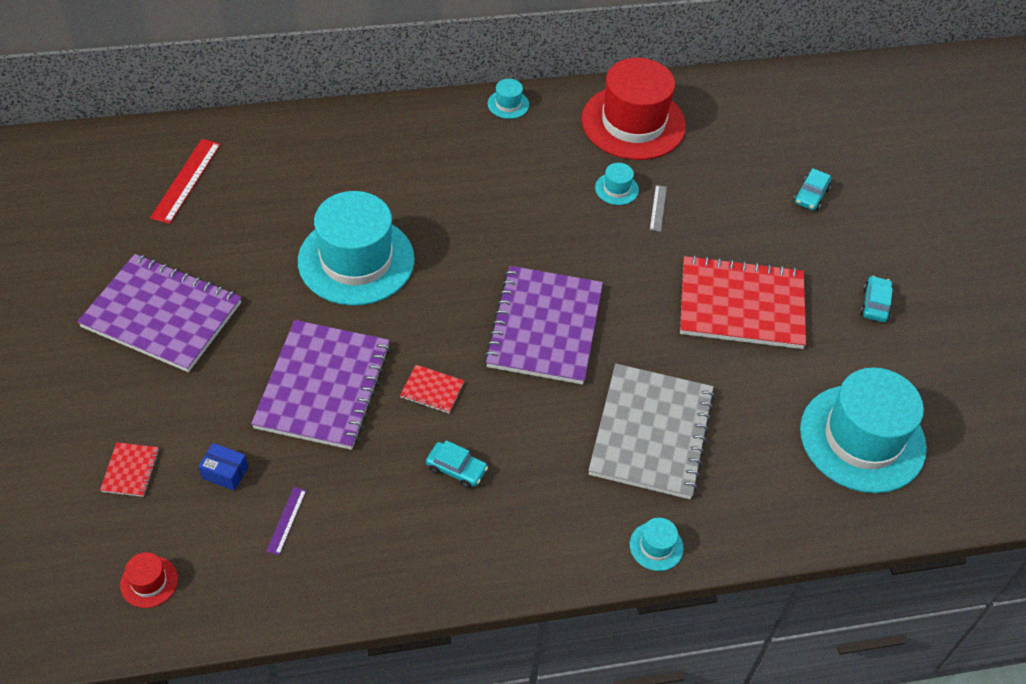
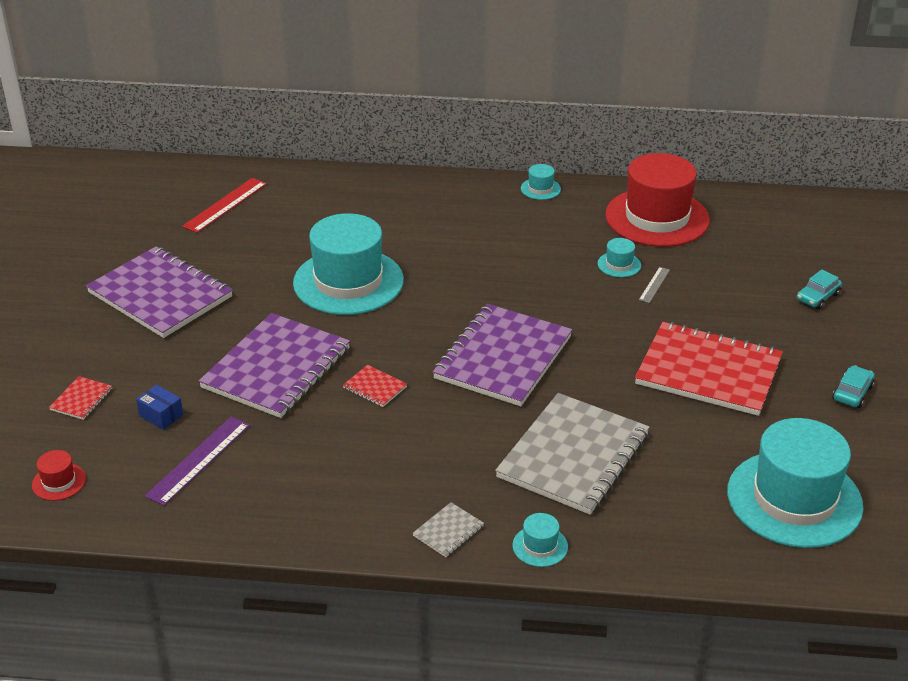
camera: 20 degrees right, 15 degrees down
(286, 520) = (198, 460): purple ruler -> purple ruler, size x1.86
(456, 469) = (371, 450): turquoise car -> none
(565, 549) = (448, 531): none -> grey notebook

